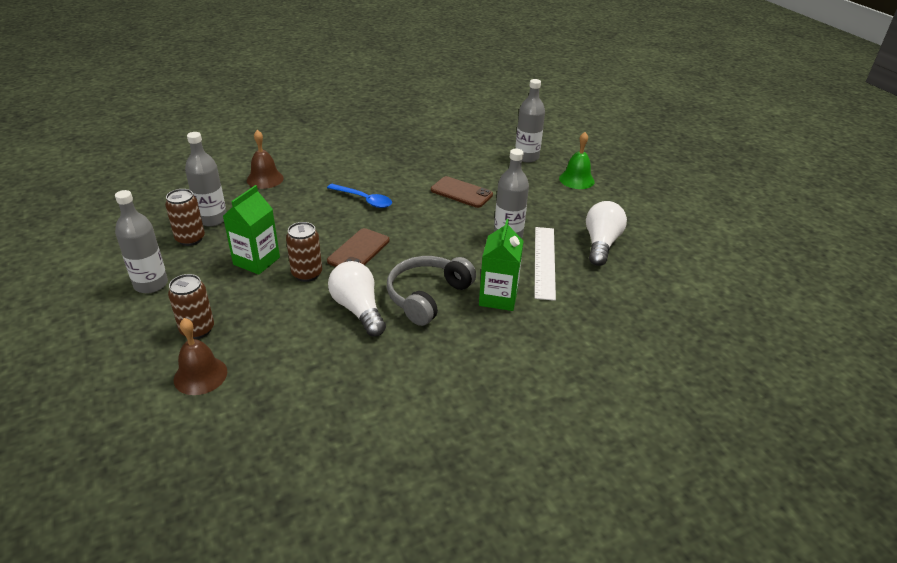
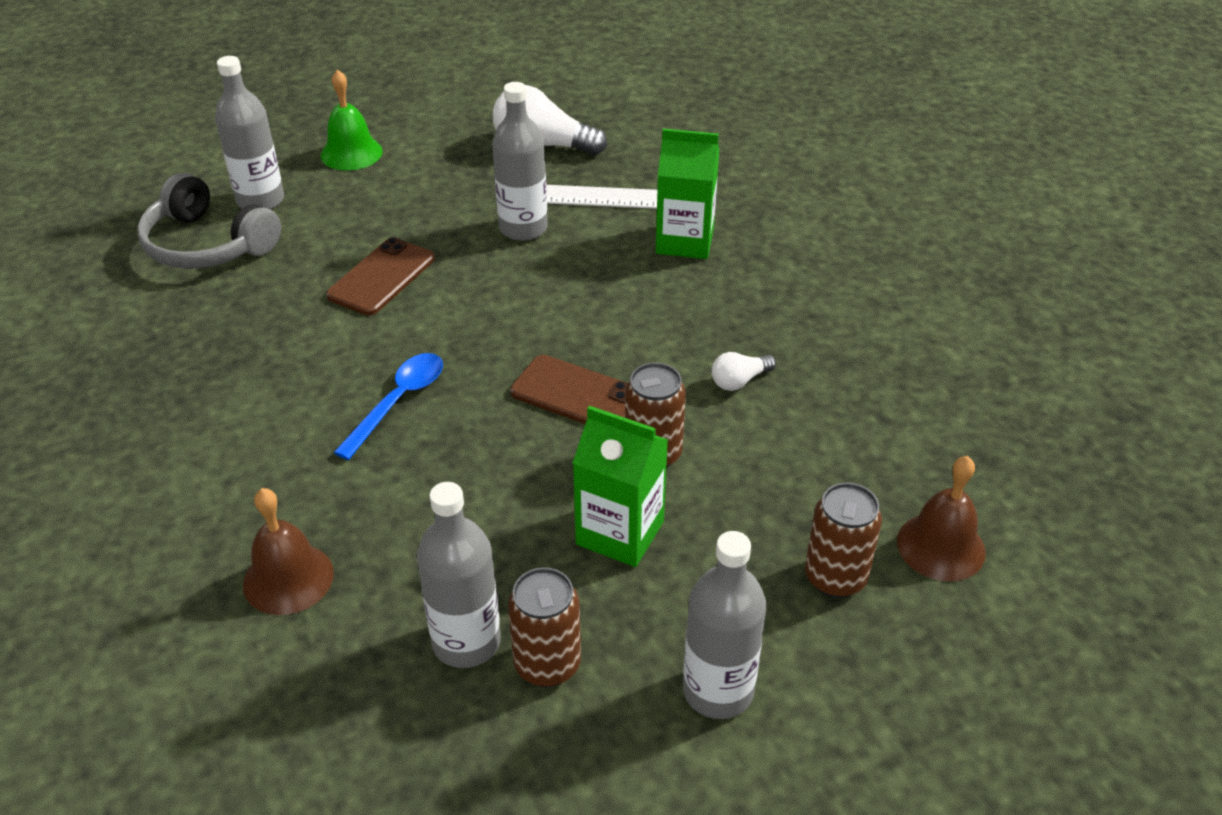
camera: 90 degrees left, 5 degrees up
(358, 309) = (739, 381): white light bulb -> white light bulb, size x0.51
(427, 296) = (693, 309): grey headphones -> grey headphones (207, 244)

